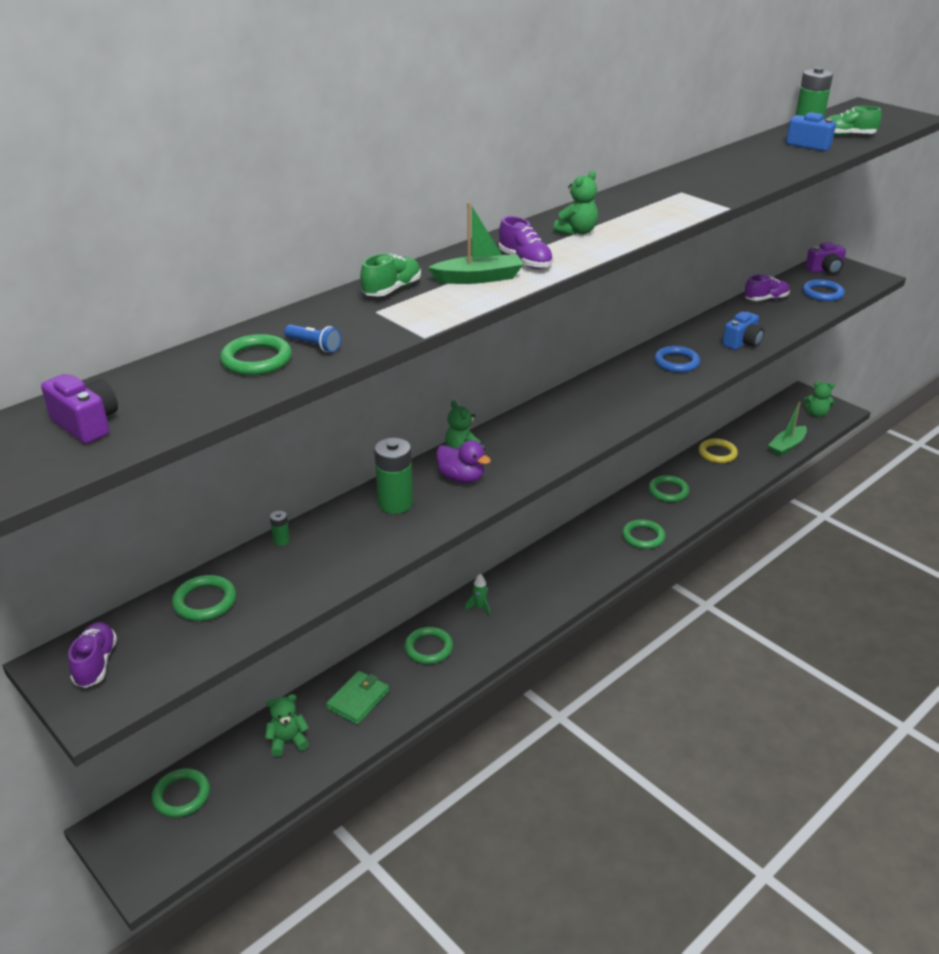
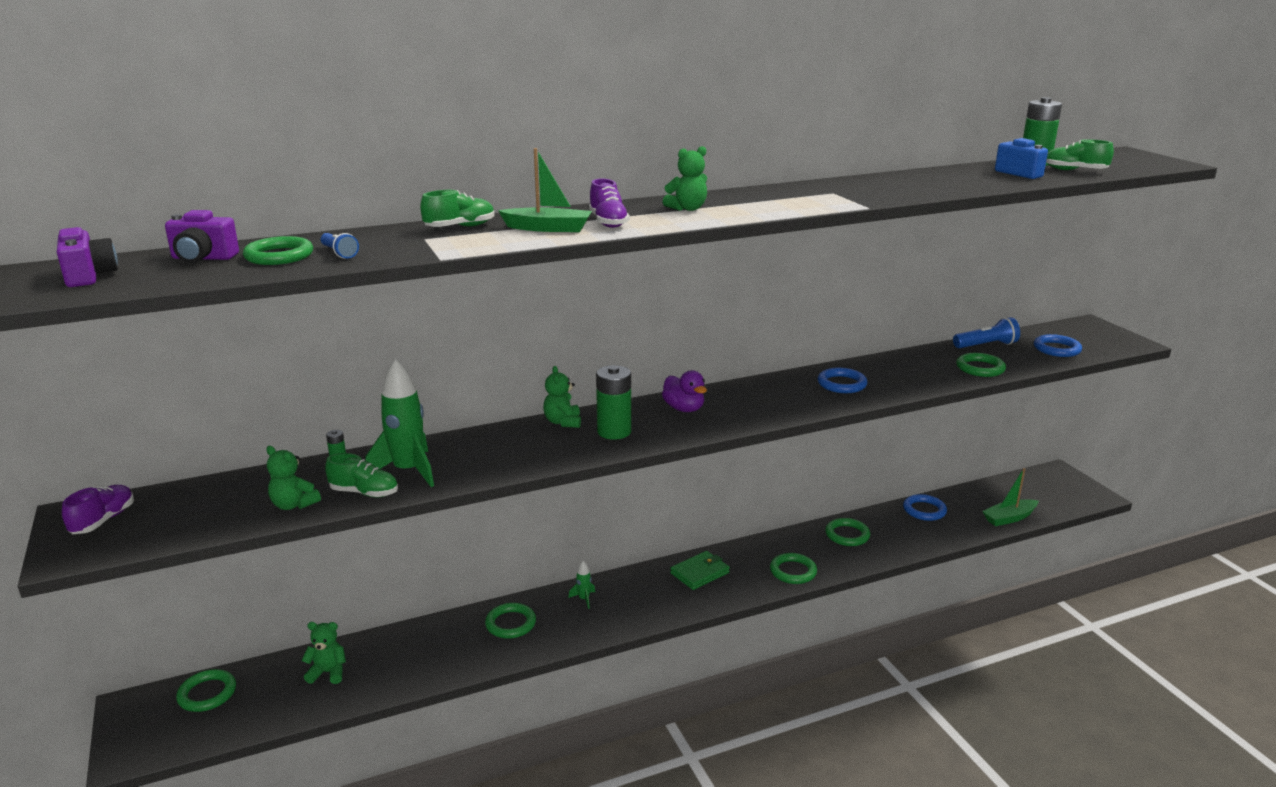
camera: 20 degrees right, 10 degrees down
(205, 601) = (231, 493): green ring -> green ring (980, 368)
(338, 570) = (364, 493): none -> green shoe
(358, 700) = (414, 653): green wallet -> green wallet (699, 573)
(361, 537) = (408, 471): none -> green rocket
(395, 503) = (463, 451): green battery -> green battery (614, 432)
(461, 478) = (542, 442): purple duck -> purple duck (684, 409)
(717, 453) = (924, 510): yellow ring -> blue ring
(742, 343) = (928, 378): blue camera -> none
(766, 299) = (986, 345): purple shoe -> blue flashlight
(816, 414) = (1063, 494): green teddy bear -> green teddy bear (293, 505)
(825, 270) = (1076, 330): purple camera -> purple camera (203, 258)

